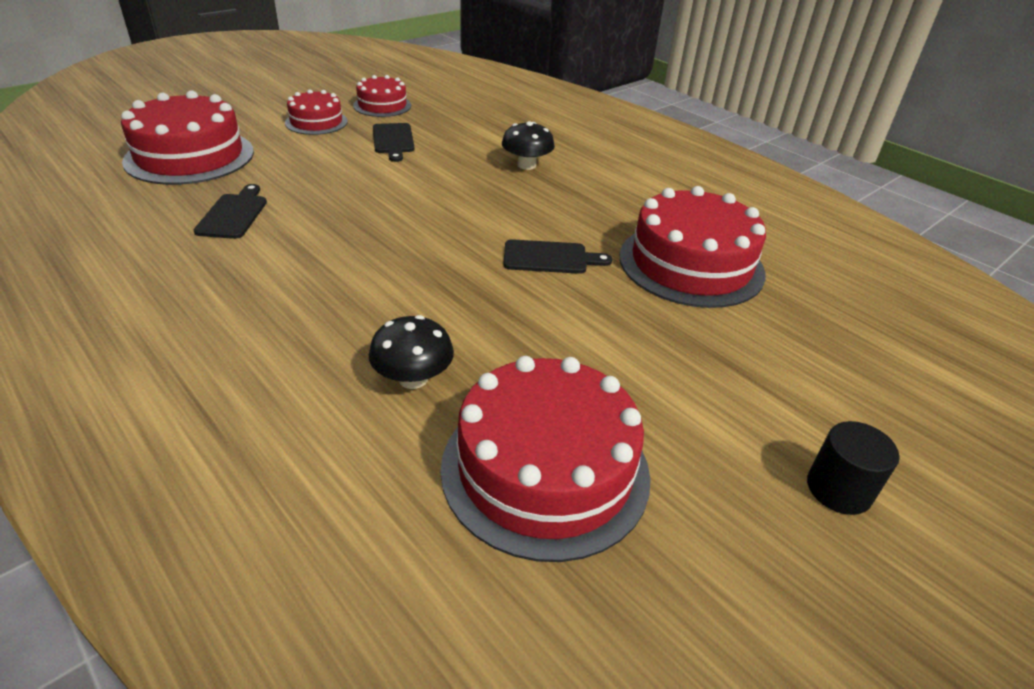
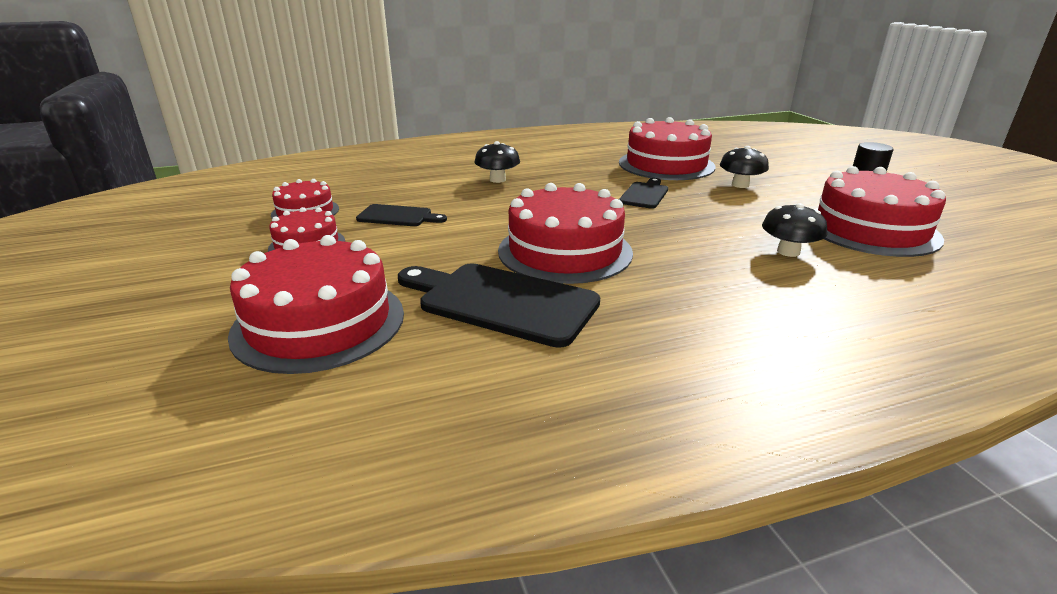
camera: 65 degrees left, 10 degrees down
(234, 214) = (501, 302): black cutting board -> black cutting board, size x1.82
(349, 228) = (565, 251): none -> red cake
(656, 333) = (740, 185): none -> black mushroom

